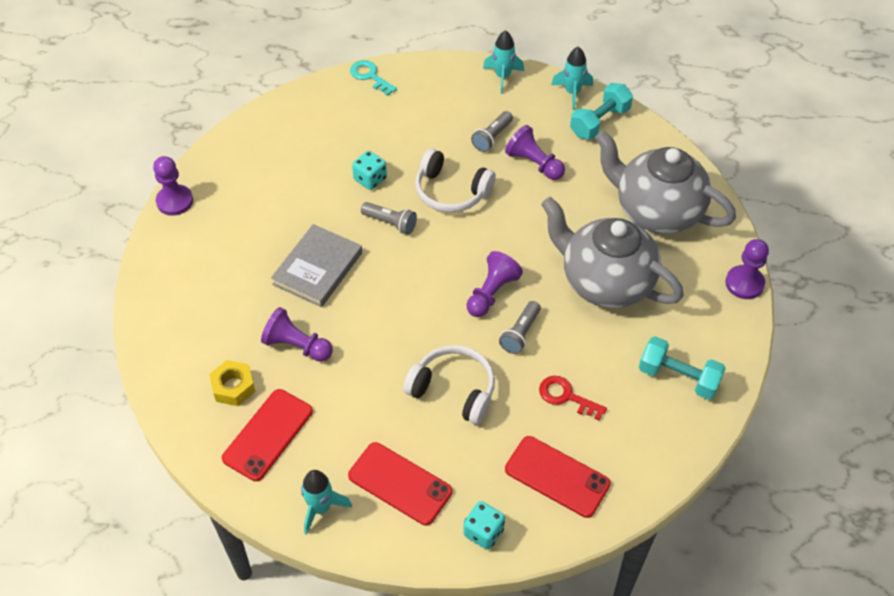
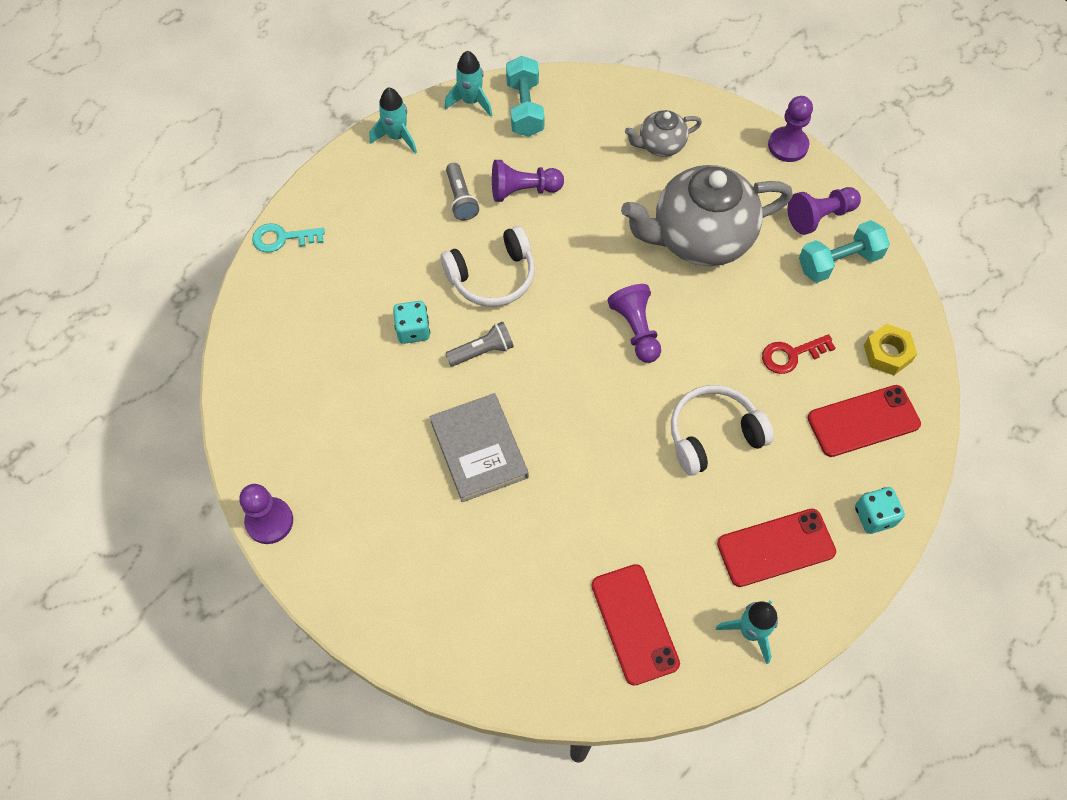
camera: 50 degrees left, 10 degrees up
(233, 387) = (554, 618): yellow nut -> yellow nut (887, 353)
(297, 346) = (554, 530): purple pawn -> purple pawn (820, 216)
(520, 333) = (698, 340): grey flashlight -> none
(656, 211) = (660, 145): grey teapot -> grey teapot, size x0.49

